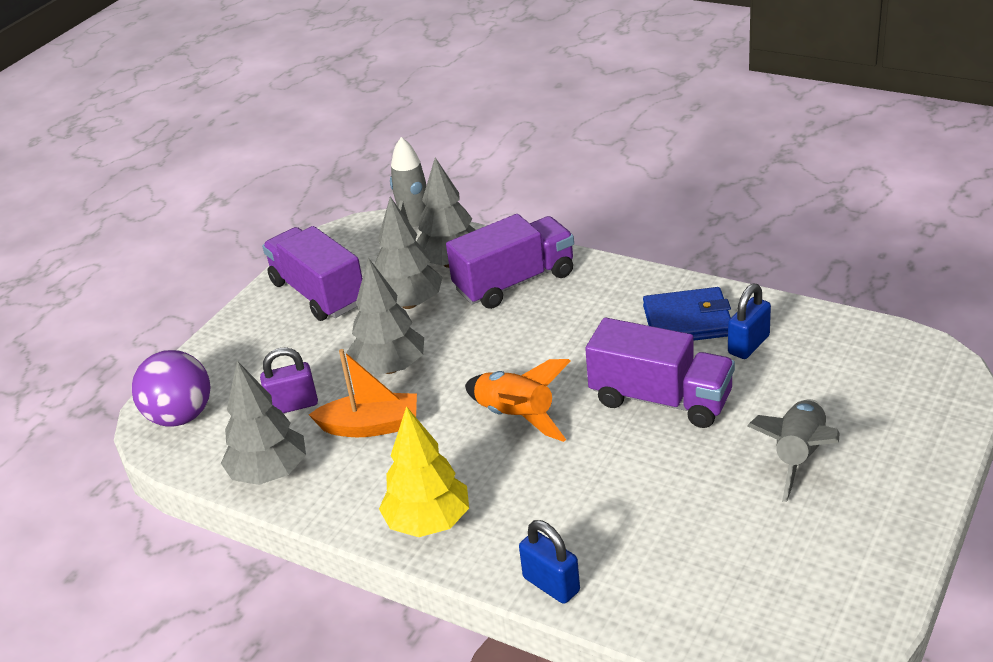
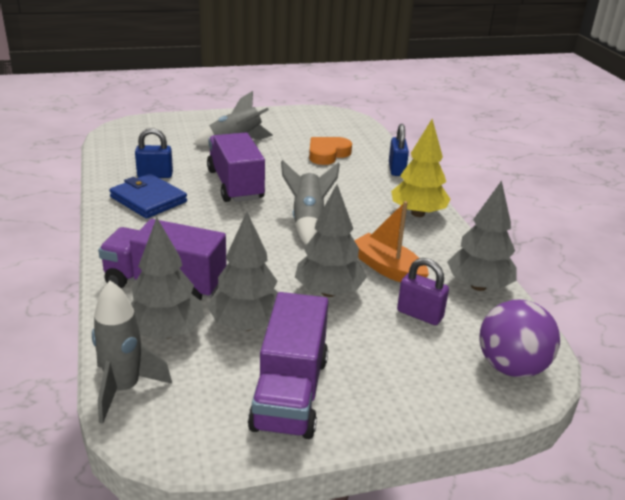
camera: 140 degrees left, 5 degrees down
(516, 417) = (308, 221): orange rocket -> grey rocket
(671, 536) = (327, 154): none -> orange heart

